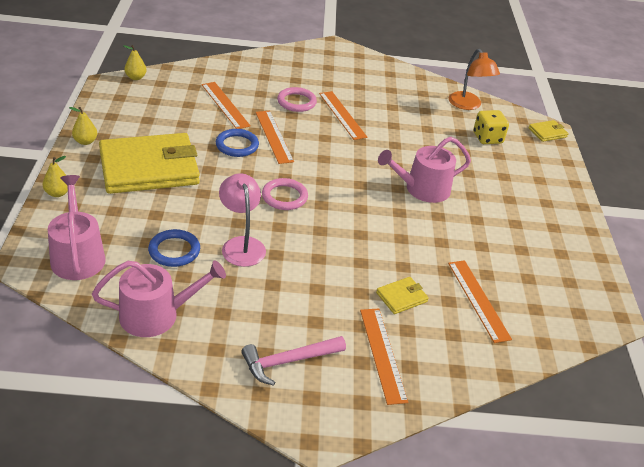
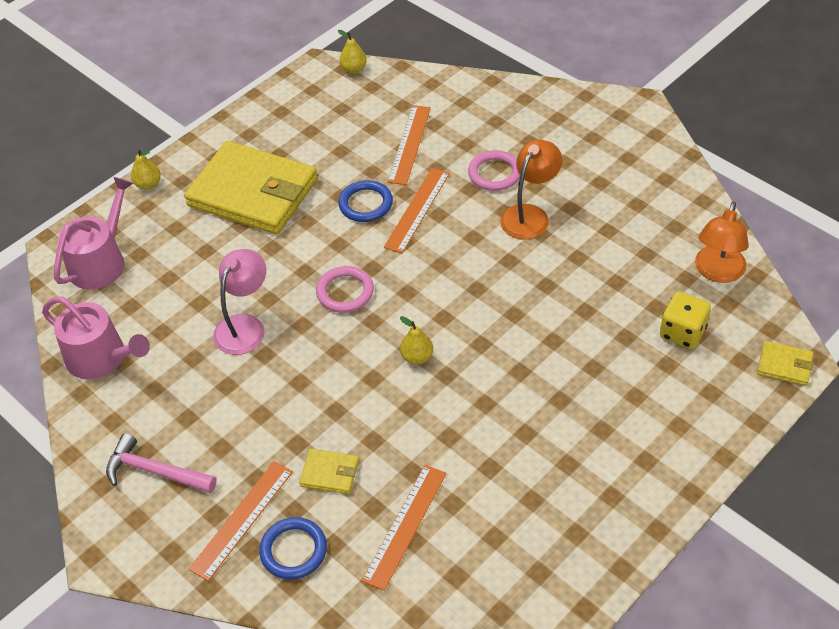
camera: 50 degrees right, 10 degrees up
(85, 141) = (227, 134): yellow pear -> yellow pear (417, 357)
(174, 251) = (181, 300): blue ring -> blue ring (293, 550)
(342, 115) = (530, 215): orange ruler -> orange lamp
(422, 189) = (507, 360): pink watering can -> none

